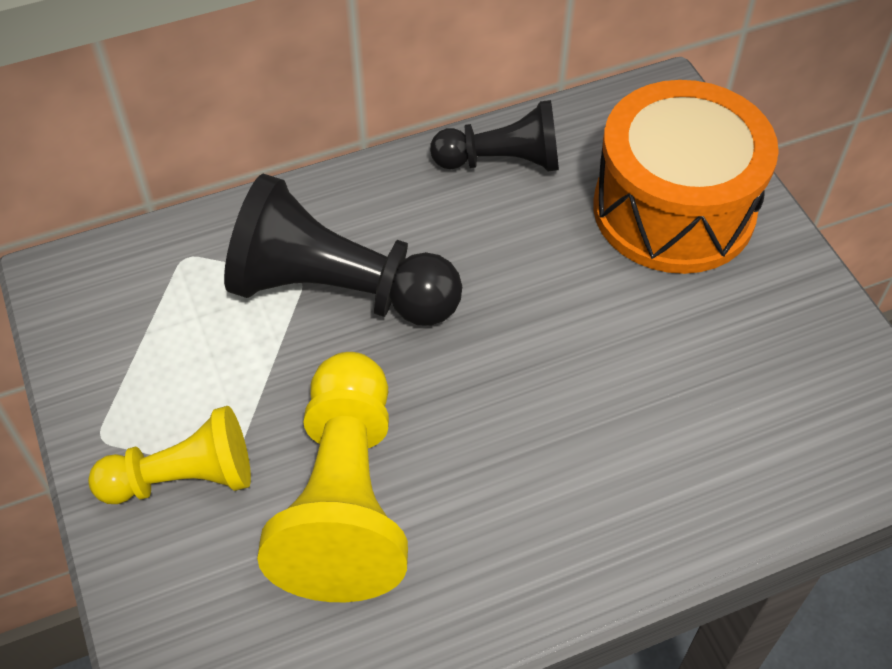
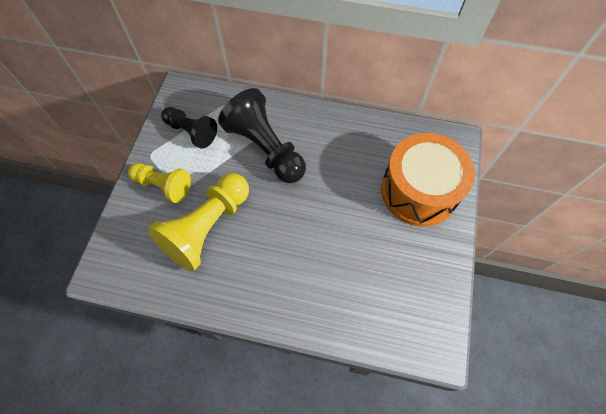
camera: 35 degrees right, 10 degrees up
(502, 161) = (366, 131): black pawn -> black pawn (191, 132)

